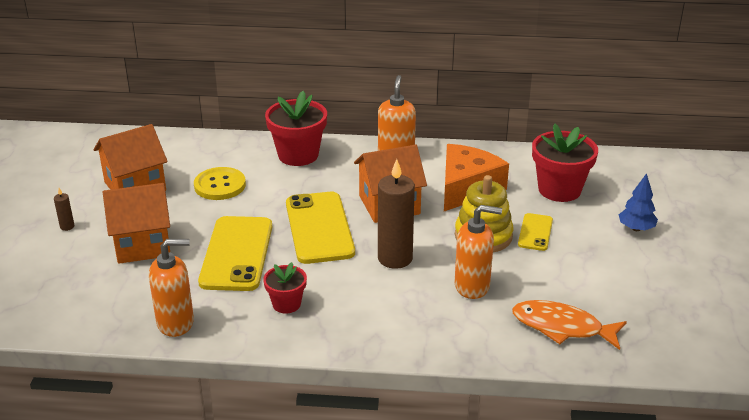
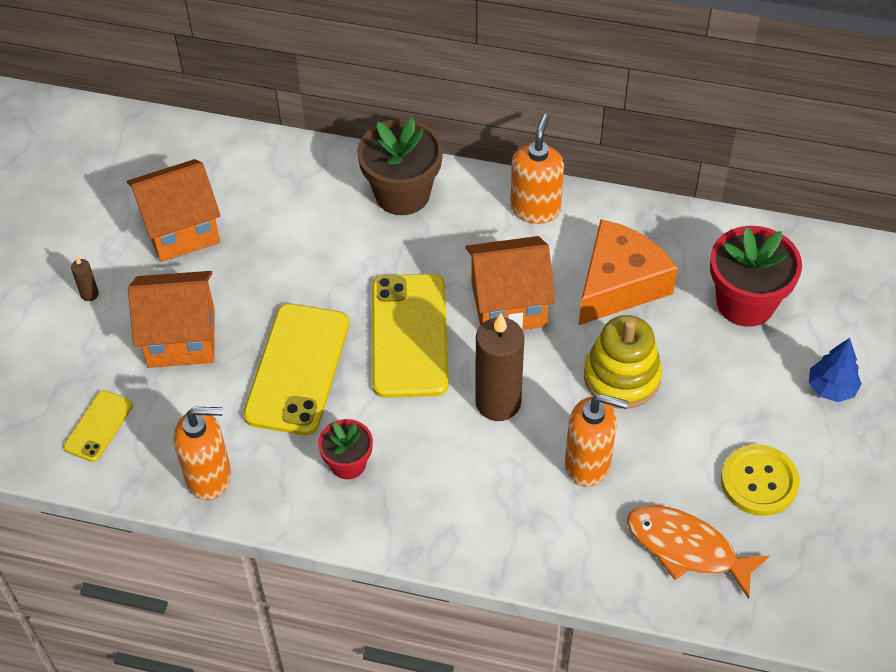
camera: 10 degrees right, 20 degrees up
(220, 185) = (291, 241): yellow button -> yellow button (759, 481)
(298, 155) = (402, 194): red flower pot -> brown flower pot
(535, 232) = (692, 379): yellow phone -> yellow phone (98, 426)

